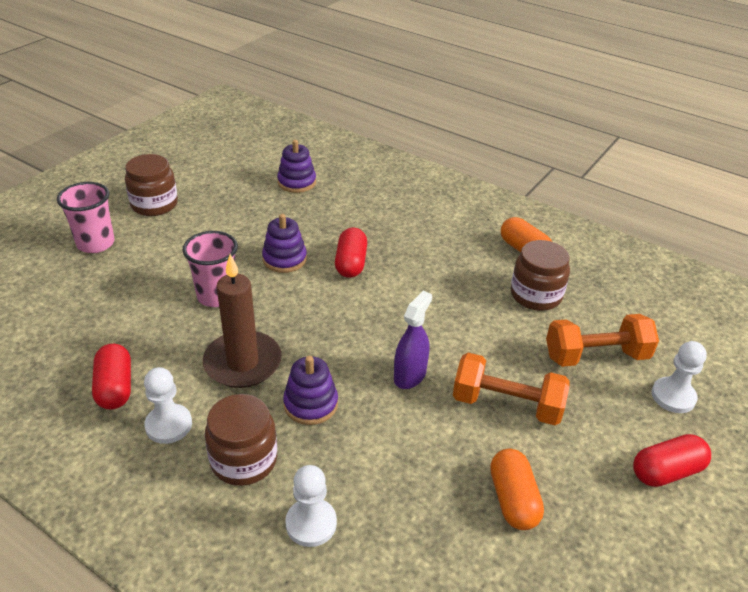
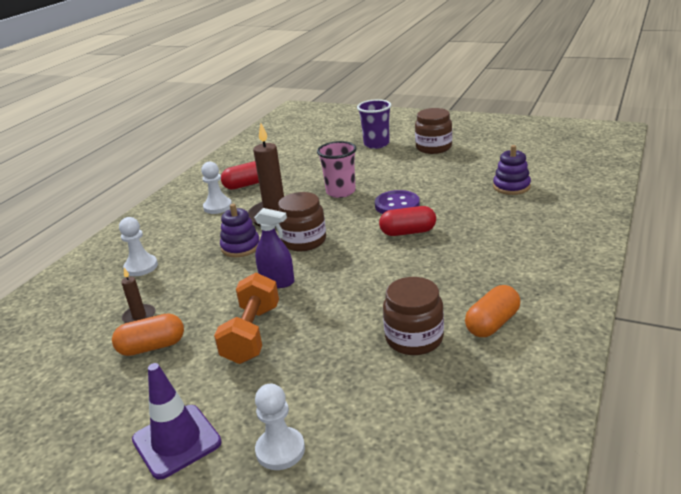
camera: 85 degrees right, 10 degrees down
(95, 243) = (376, 144): pink cup -> purple cup
(244, 460) = (191, 235): brown jar -> brown jar (304, 241)
(284, 259) = (397, 205): purple stacking toy -> purple button
(444, 518) = (139, 316): none -> brown candle
(596, 356) = (330, 387): orange dumbbell -> none
(666, 471) = (176, 441): red capsule -> purple traffic cone

